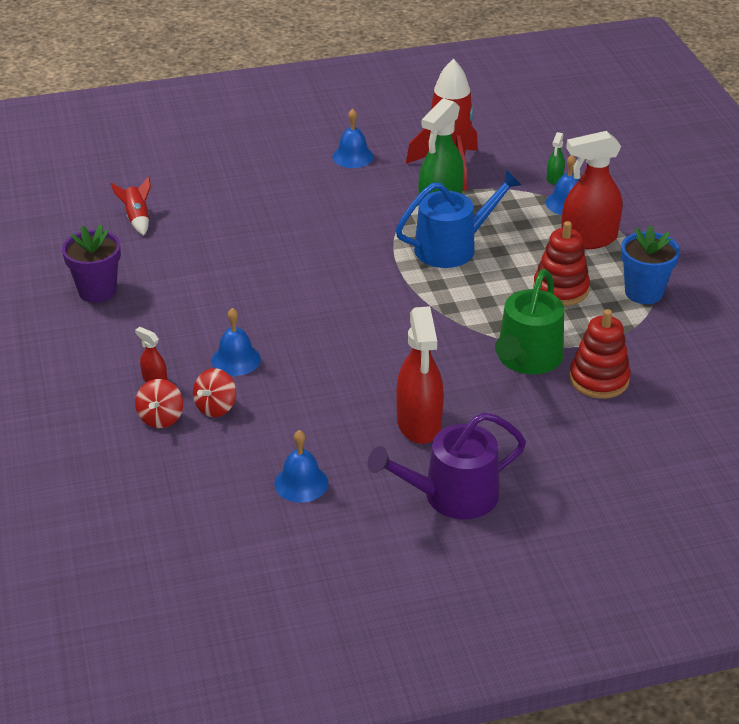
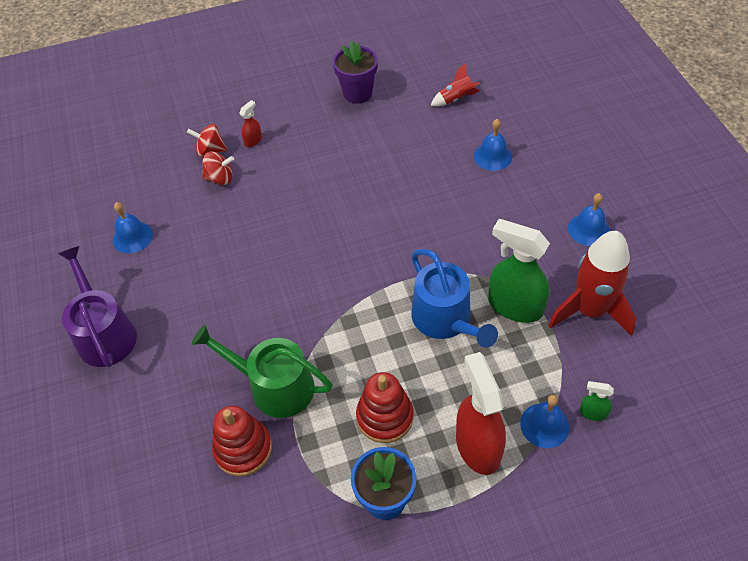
camera: 90 degrees right, 15 degrees up
(216, 407) = (220, 178): red spinning top -> red spinning top turned 150 degrees clockwise
(236, 359) = (275, 182): blue bell -> blue bell (492, 156)
(419, 424) = (191, 307): red spray bottle -> none

